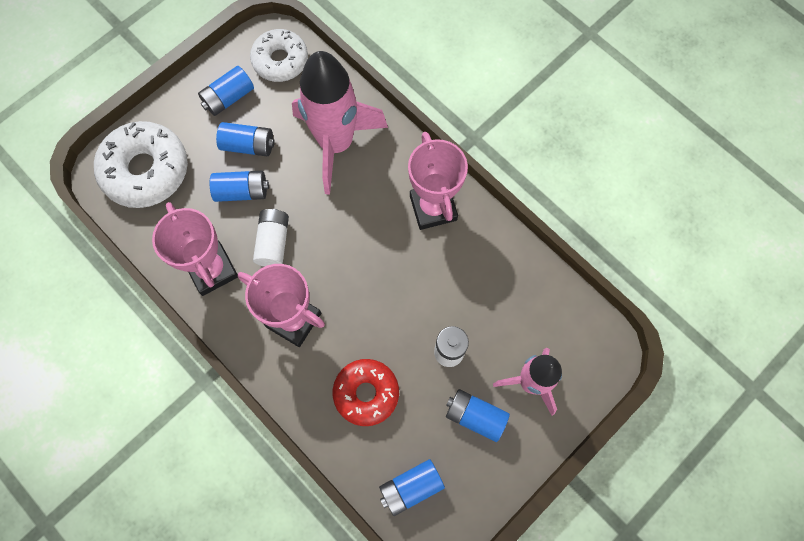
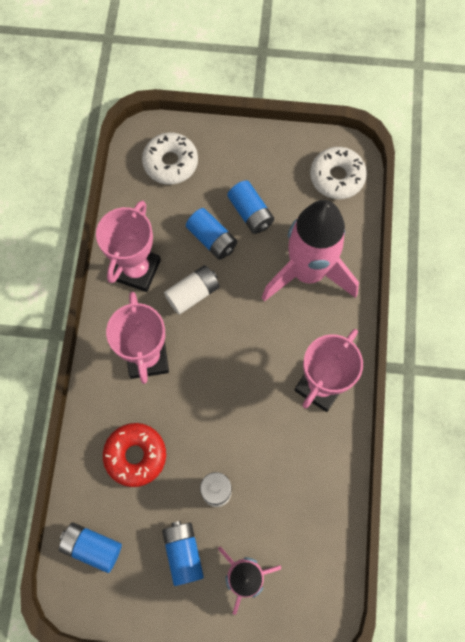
camera: 50 degrees right, 0 degrees up
(146, 170) = (170, 163): white donut -> white donut, size x0.67
(229, 98) = (274, 168): blue battery -> none

